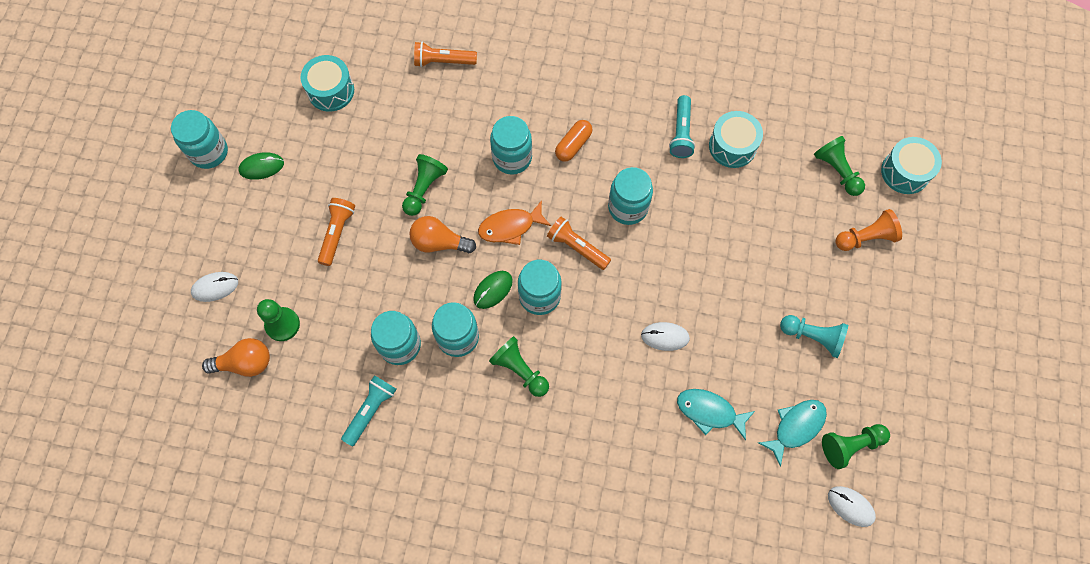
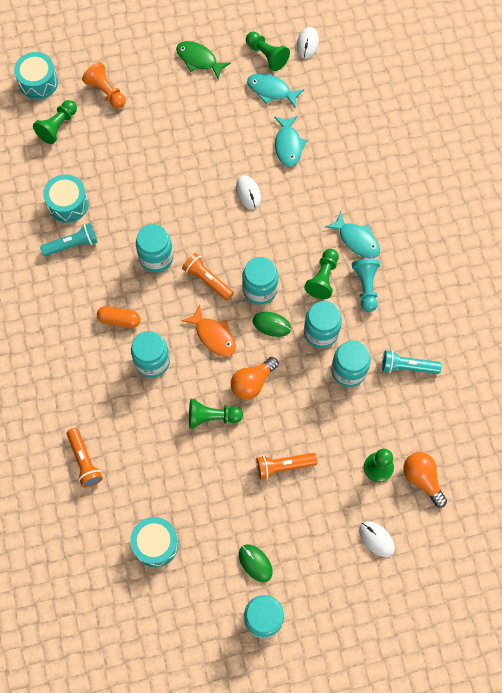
camera: 115 degrees left, 0 degrees up
(439, 242) = (252, 382): orange light bulb -> orange light bulb turned 60 degrees clockwise
(549, 431) = (356, 240): none -> turquoise fish
(577, 247) = (207, 280): orange flashlight -> orange flashlight turned 120 degrees clockwise
(813, 337) = (200, 101): turquoise pawn -> turquoise pawn (366, 287)
(874, 360) = (199, 60): none -> green fish

